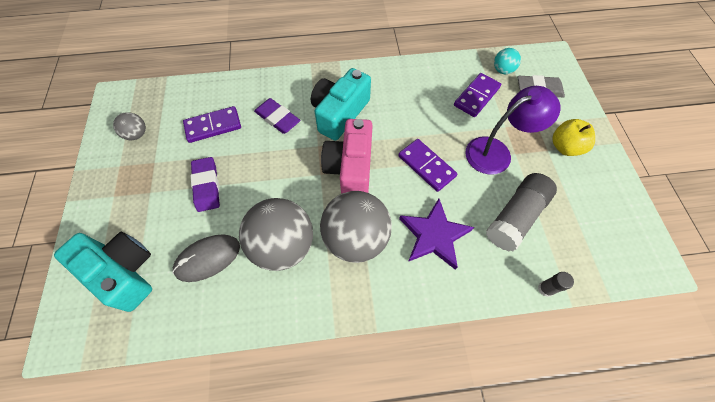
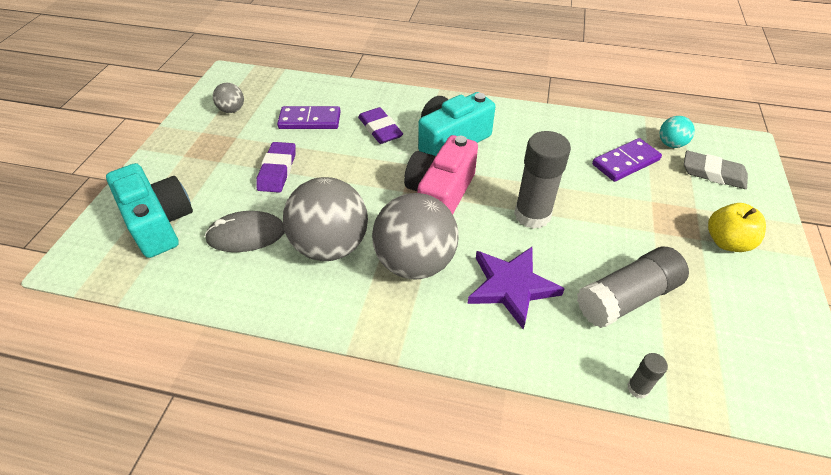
camera: 20 degrees right, 15 degrees down
(426, 166) = (532, 215): purple domino -> grey glue stick
(496, 152) = (629, 223): purple lamp -> none

